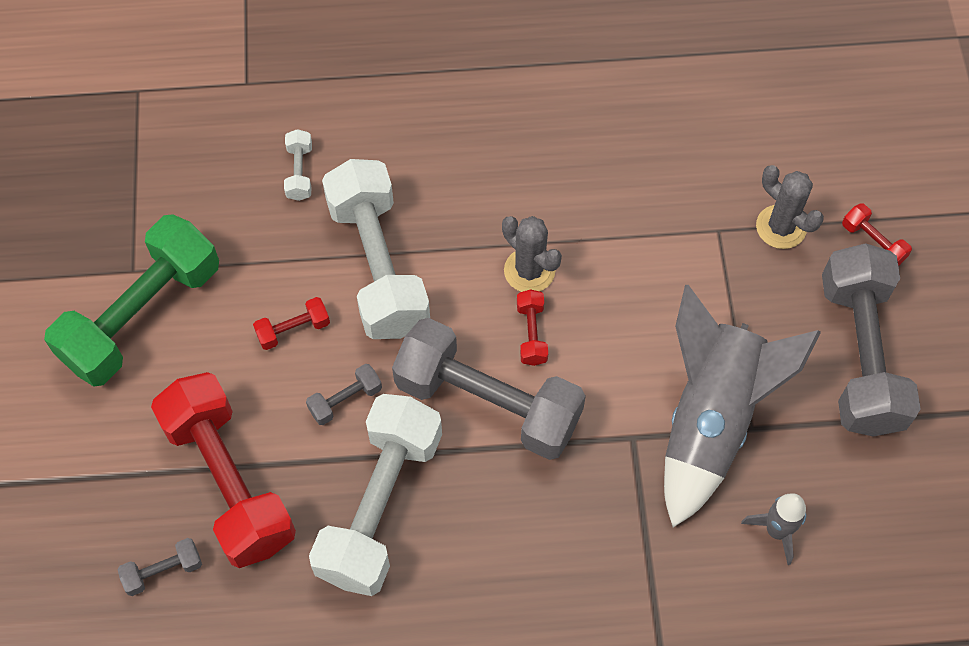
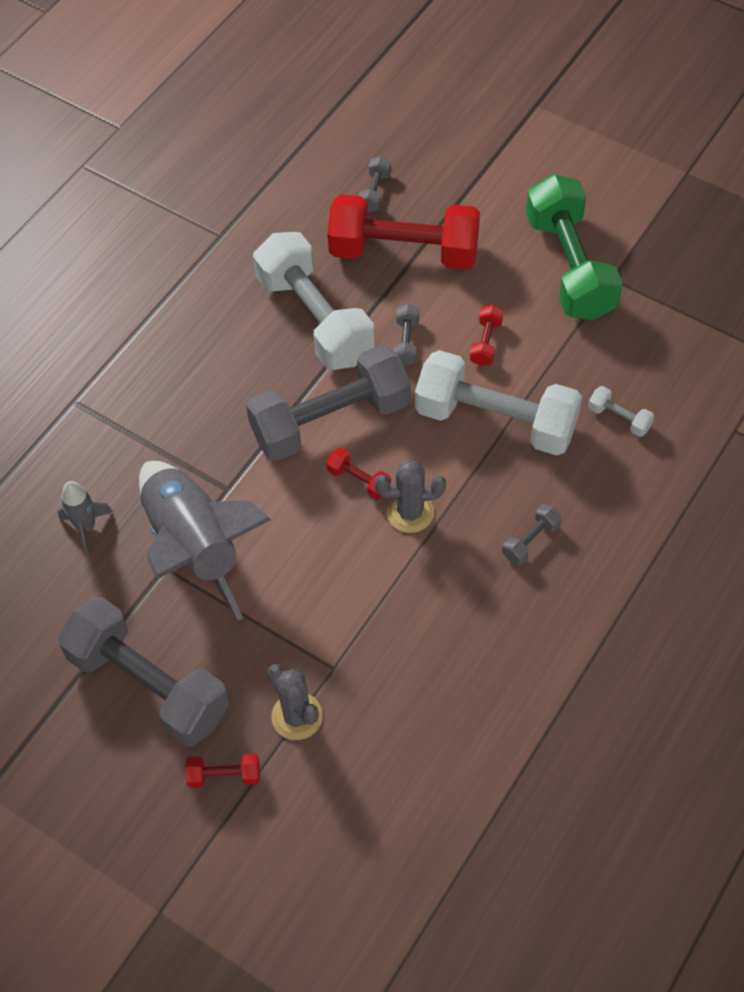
camera: 130 degrees right, 5 degrees down
(480, 165) = (531, 540): none -> grey dumbbell
(781, 227) = (297, 716): grey cactus -> grey cactus turned 60 degrees clockwise

